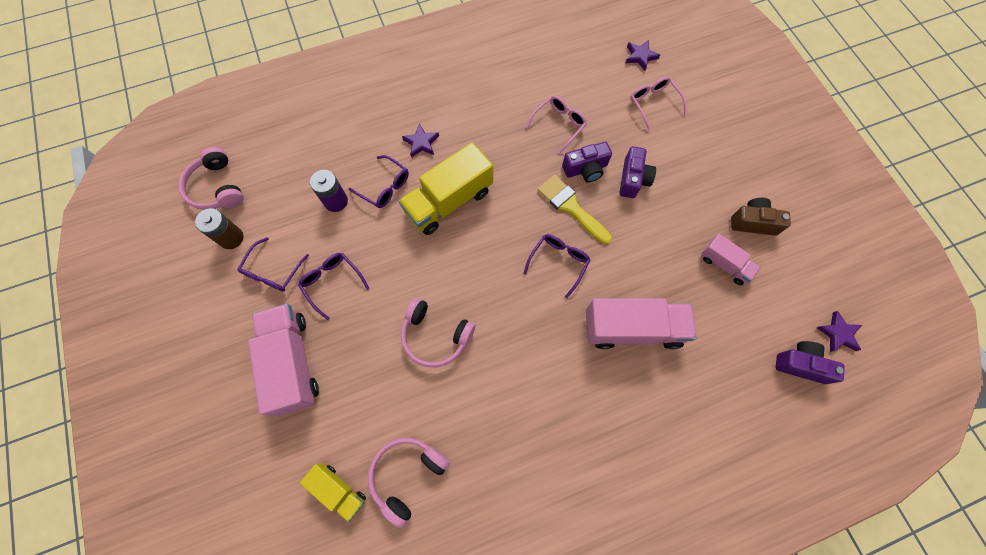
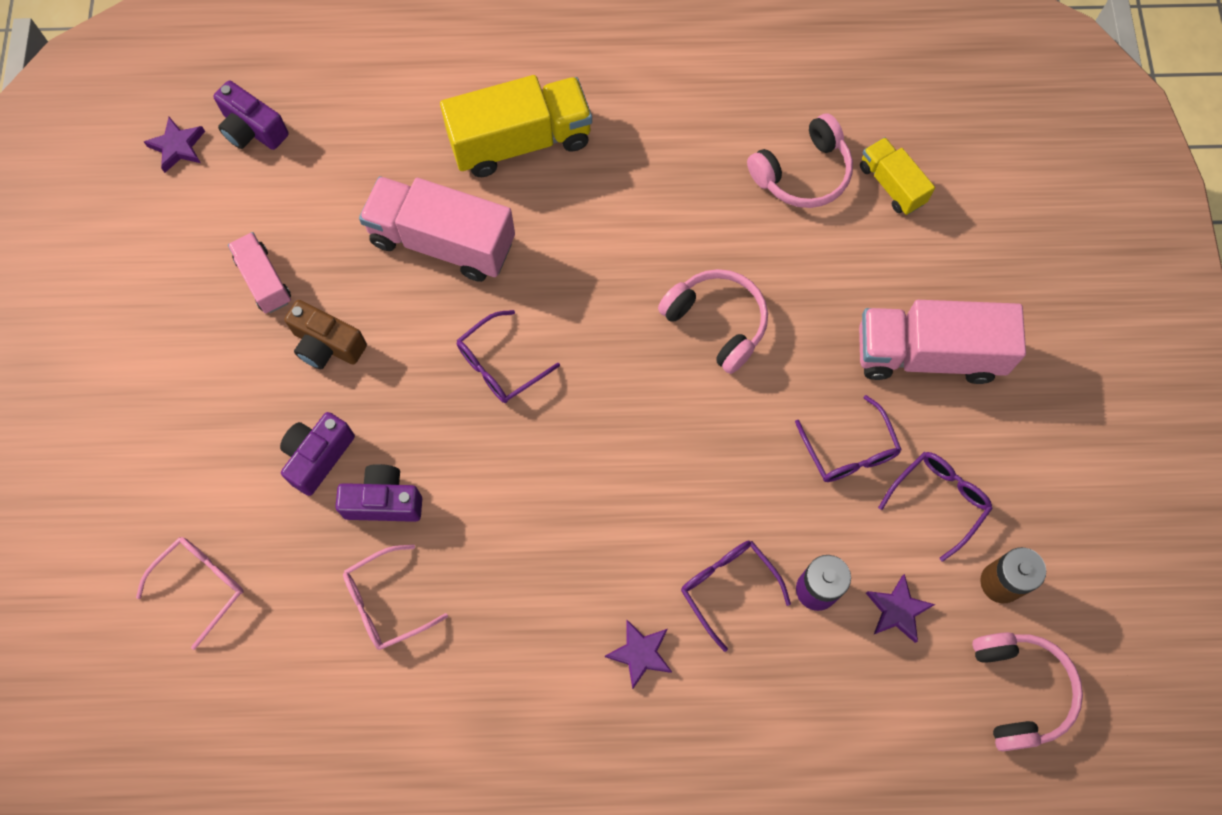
camera: 160 degrees left, 0 degrees up
(292, 363) = (928, 354): pink truck -> pink truck turned 90 degrees clockwise
(448, 201) = (630, 523): yellow truck -> yellow truck (520, 141)
(571, 207) = (439, 445): yellow brush -> none
(640, 56) = (162, 697): purple star -> purple star (897, 610)
(653, 103) = (201, 585): pink glasses -> pink glasses turned 135 degrees counterclockwise
(753, 222) = (181, 324): brown camera -> brown camera (327, 344)

